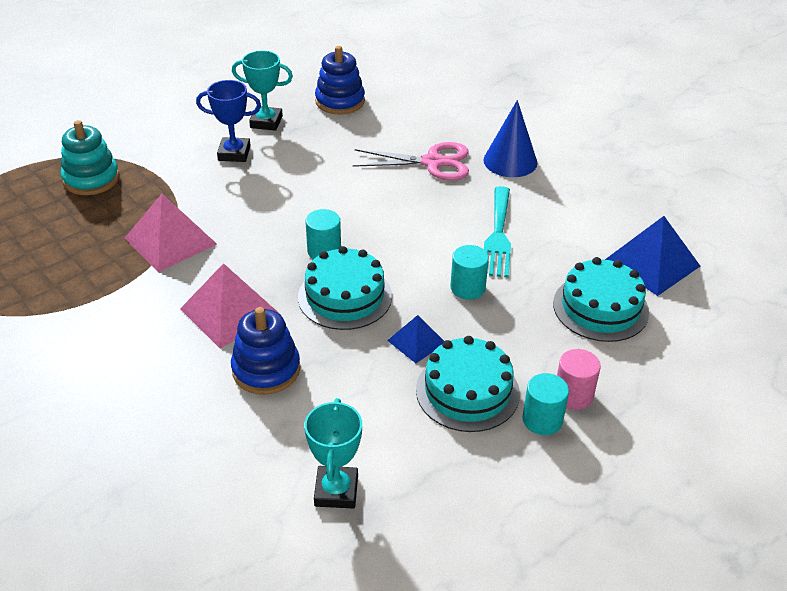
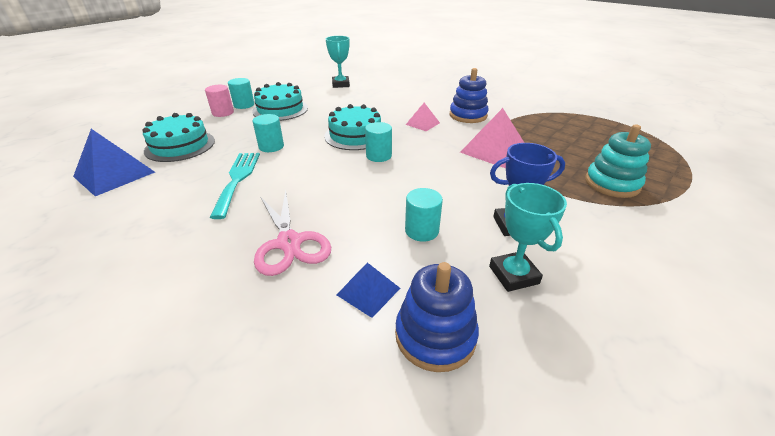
camera: 170 degrees right, 5 degrees down
(230, 312) = (422, 123): pink pyramid -> pink pyramid, size x0.57
(266, 122) = (513, 275): turquoise trophy -> turquoise trophy turned 75 degrees clockwise
(266, 369) = (388, 107): blue stacking toy -> blue stacking toy (468, 115)
(317, 158) = (422, 230): none -> turquoise cylinder
(416, 341) = (307, 122): blue pyramid -> blue pyramid (368, 291)
(432, 162) = (289, 243): pink scissors -> pink scissors turned 105 degrees counterclockwise
(510, 161) = (192, 257): blue cone -> none

